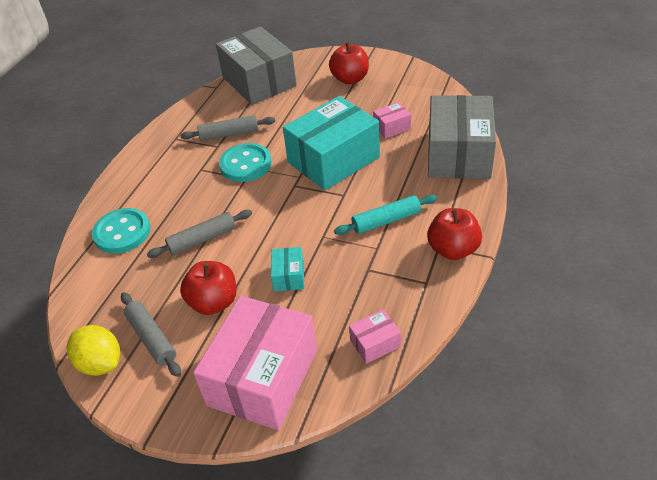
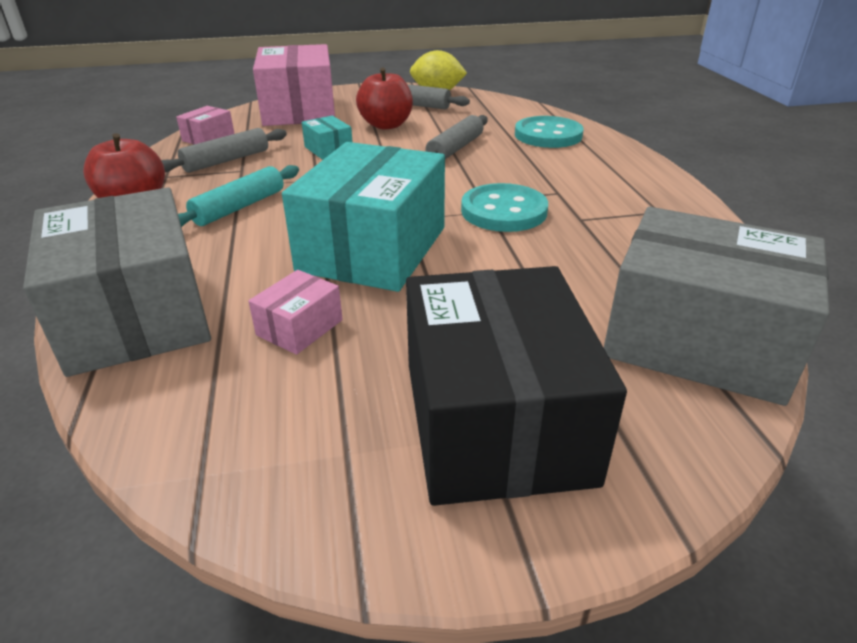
camera: 145 degrees right, 10 degrees down
(229, 134) = (589, 237): grey rolling pin -> grey rolling pin (226, 160)
(350, 79) = (495, 421): red apple -> black box

